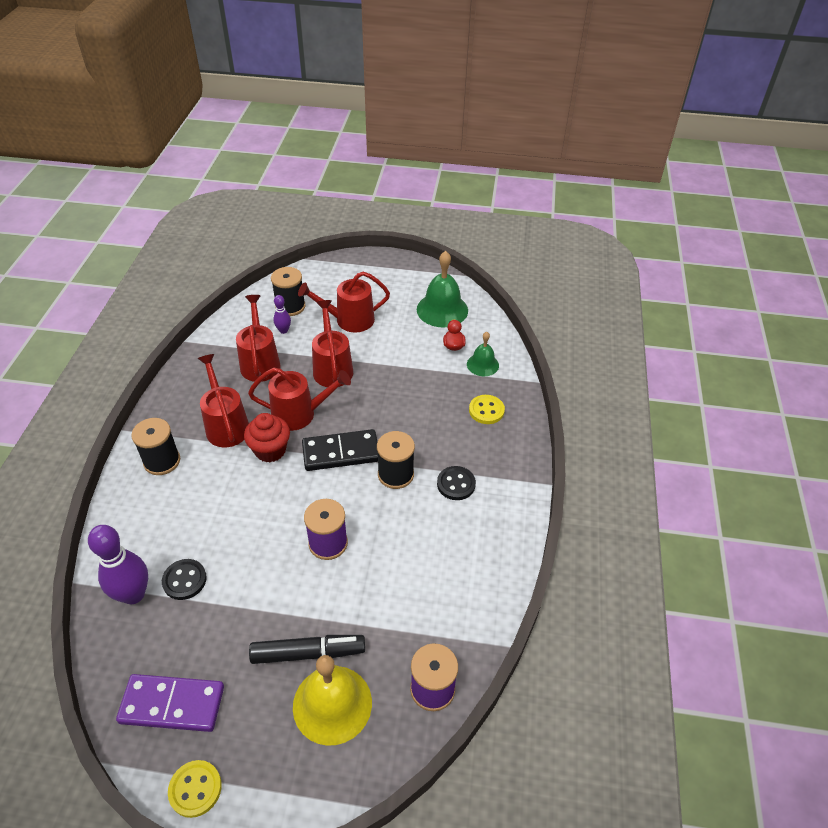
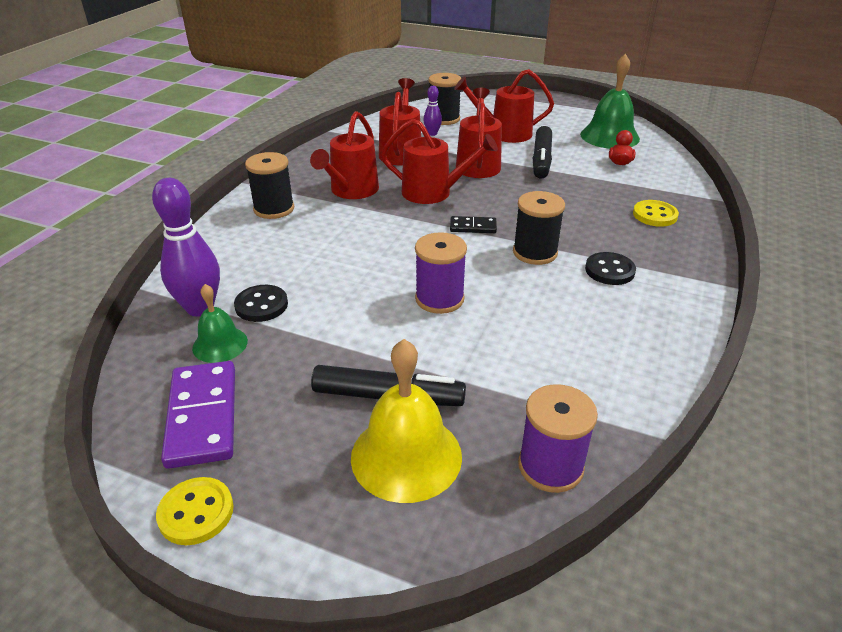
camera: 15 degrees right, 10 degrees down
(172, 704) = (203, 416): purple domino -> purple domino turned 60 degrees clockwise
(226, 425) = (351, 191): red watering can -> red watering can turned 150 degrees counterclockwise
(270, 450) = (393, 215): red cupcake -> none
(341, 452) = (473, 227): black domino -> black domino, size x0.52
(386, 353) = (541, 160): none -> black marker
(482, 364) = (653, 180): green bell -> green bell (220, 344)

